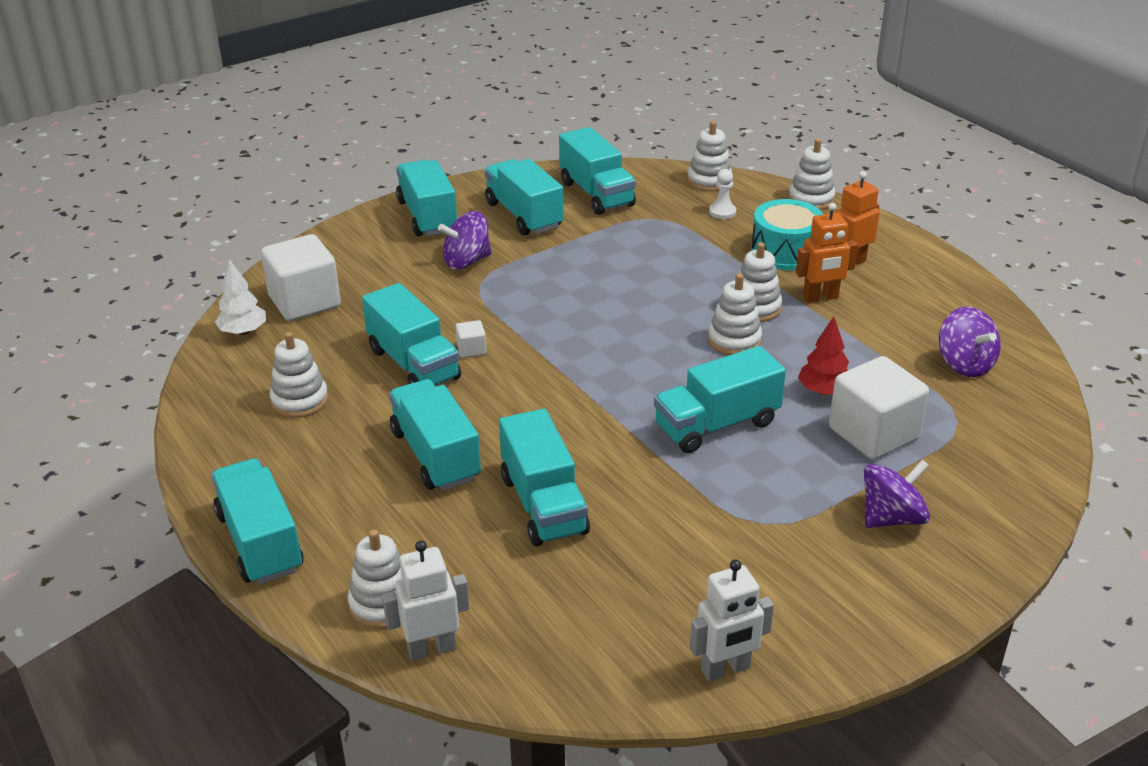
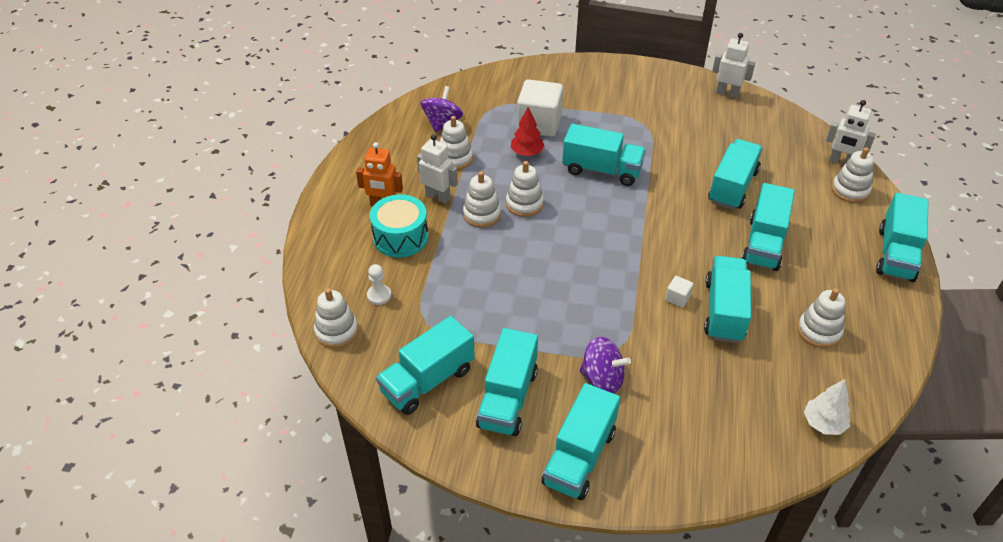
camera: 135 degrees left, 10 degrees up
(305, 302) = (757, 423): white cube -> none
(596, 194) = (427, 381): turquoise truck -> turquoise truck turned 150 degrees counterclockwise
(811, 199) = (311, 264): white stacking toy -> white stacking toy (455, 158)
(820, 297) = (438, 197): orange robot -> white robot
(892, 518) = (589, 95): purple spinning top -> none

